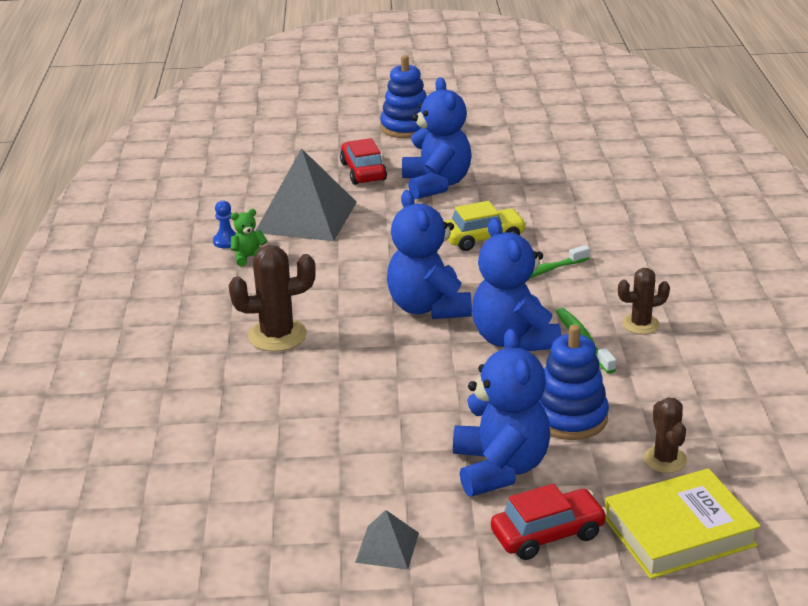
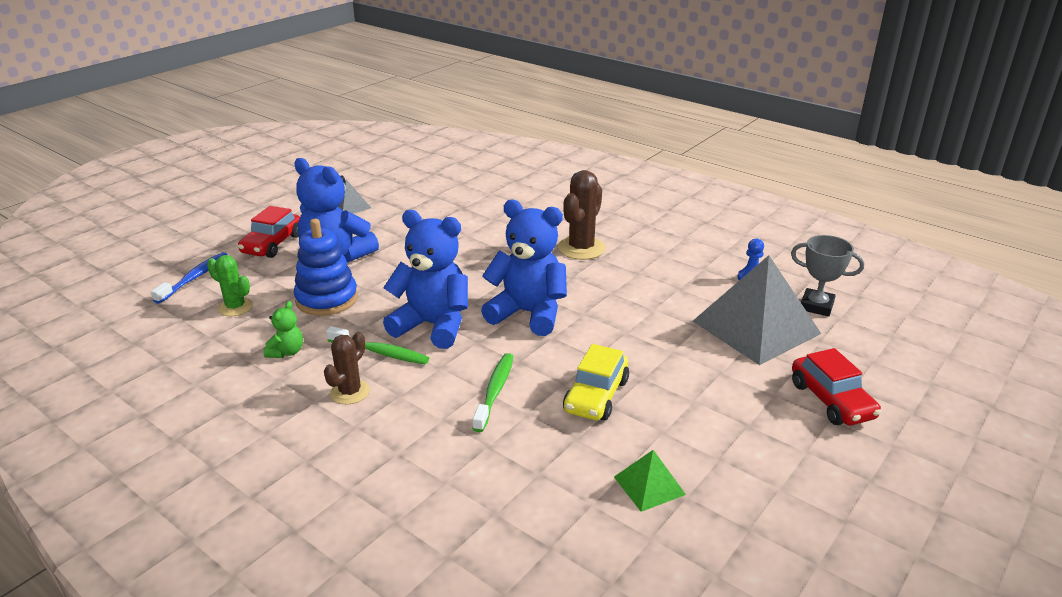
camera: 130 degrees right, 0 degrees up
(239, 206) = (816, 306): none -> grey trophy
(249, 257) = (710, 277): green teddy bear -> green teddy bear (287, 352)
(363, 171) = (831, 400): red car -> red car turned 45 degrees clockwise
(406, 127) = (949, 497): blue stacking toy -> none
(436, 184) = (748, 431): blue teddy bear -> none
(532, 194) = (649, 485): none -> green pyramid
(665, 459) = (235, 307): brown cactus -> green cactus
(679, 531) = (194, 278): yellow book -> blue toothbrush

